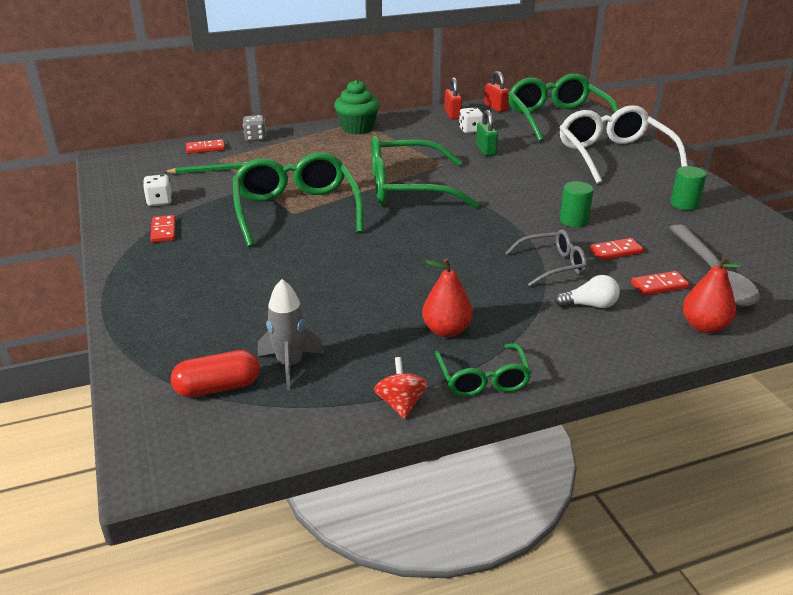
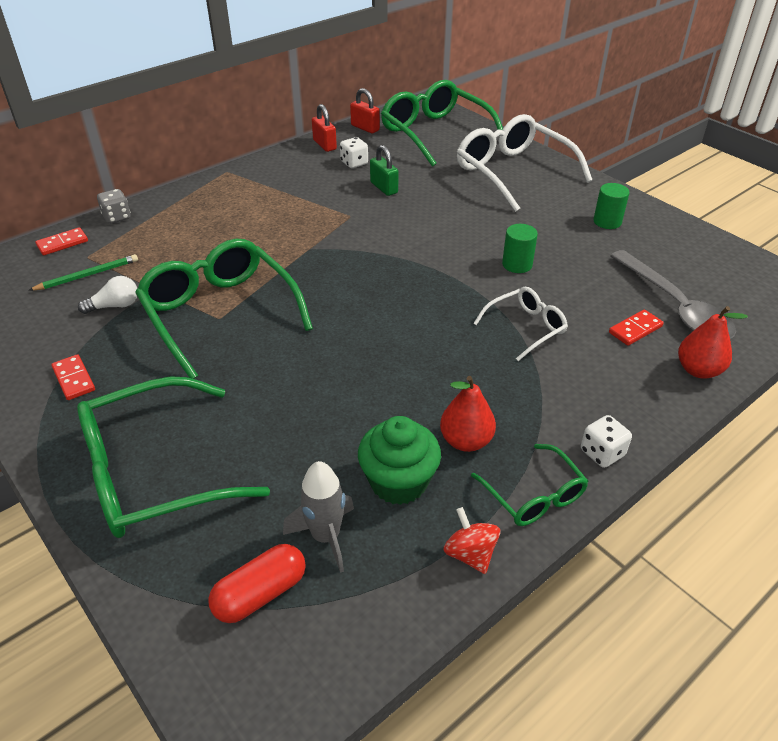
camera: 20 degrees left, 10 degrees up
(159, 201) = (45, 335): white dice -> white dice (602, 453)
(357, 128) = (230, 182): green cupcake -> green cupcake (398, 482)
(407, 188) = (327, 256): green glasses -> green glasses (153, 473)
(552, 265) = (526, 328): grey glasses -> white glasses
(589, 305) = (585, 370): white light bulb -> white light bulb (115, 306)
(616, 251) = (575, 295): red domino -> none

